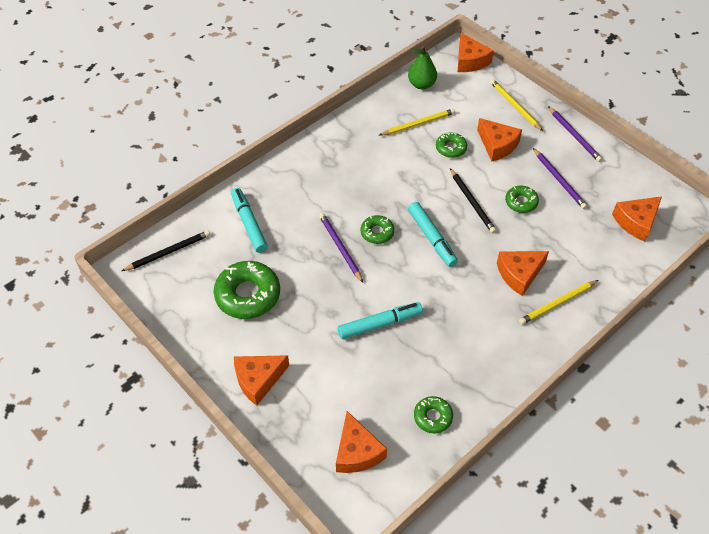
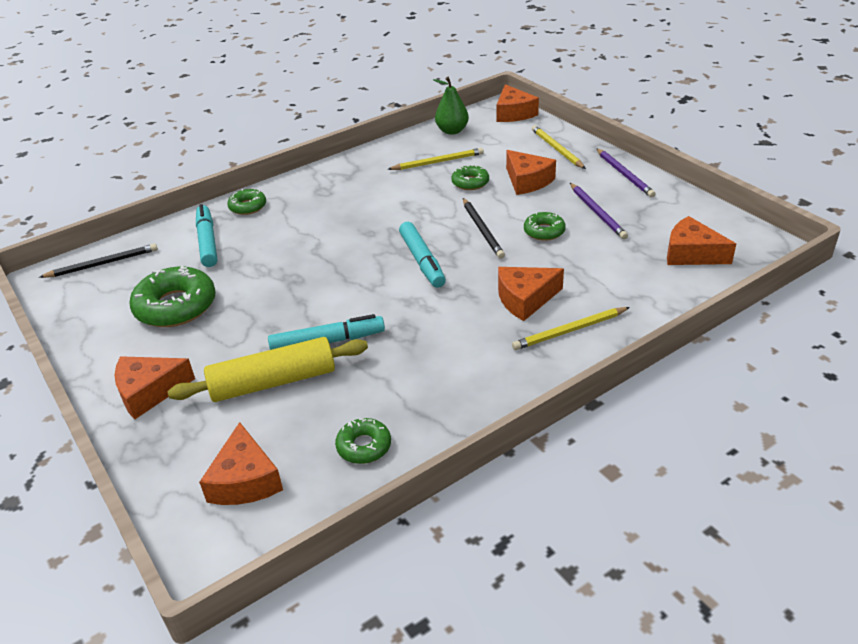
camera: 10 degrees right, 15 degrees down
(340, 248) = (306, 266): purple pencil -> none
(350, 364) = (273, 382): none -> yellow rolling pin
(377, 232) = (356, 254): green donut -> green donut (248, 207)
(636, 222) = (691, 253): orange cheese -> orange cheese turned 60 degrees clockwise

